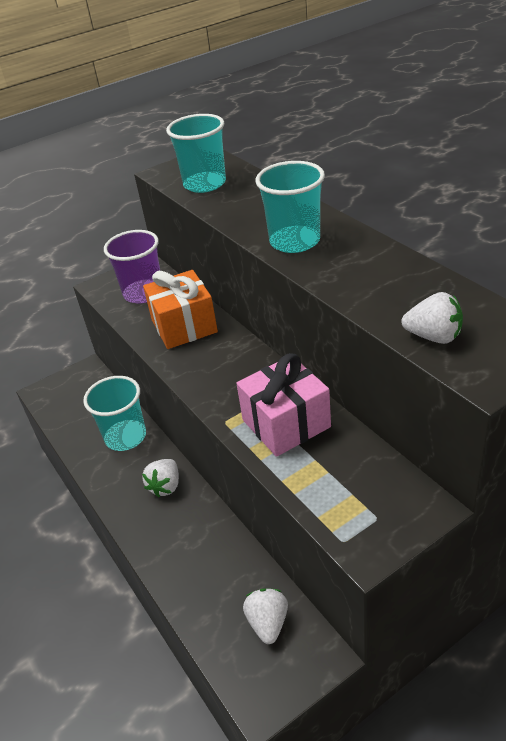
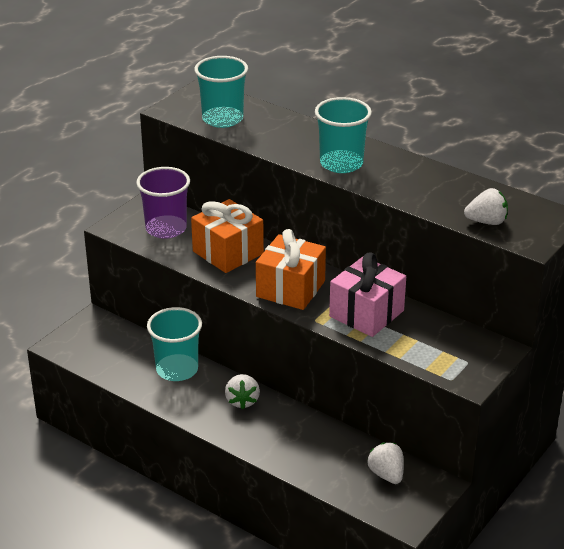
camera: 25 degrees left, 5 degrees down
(221, 378) = (290, 289): none -> orange gift

